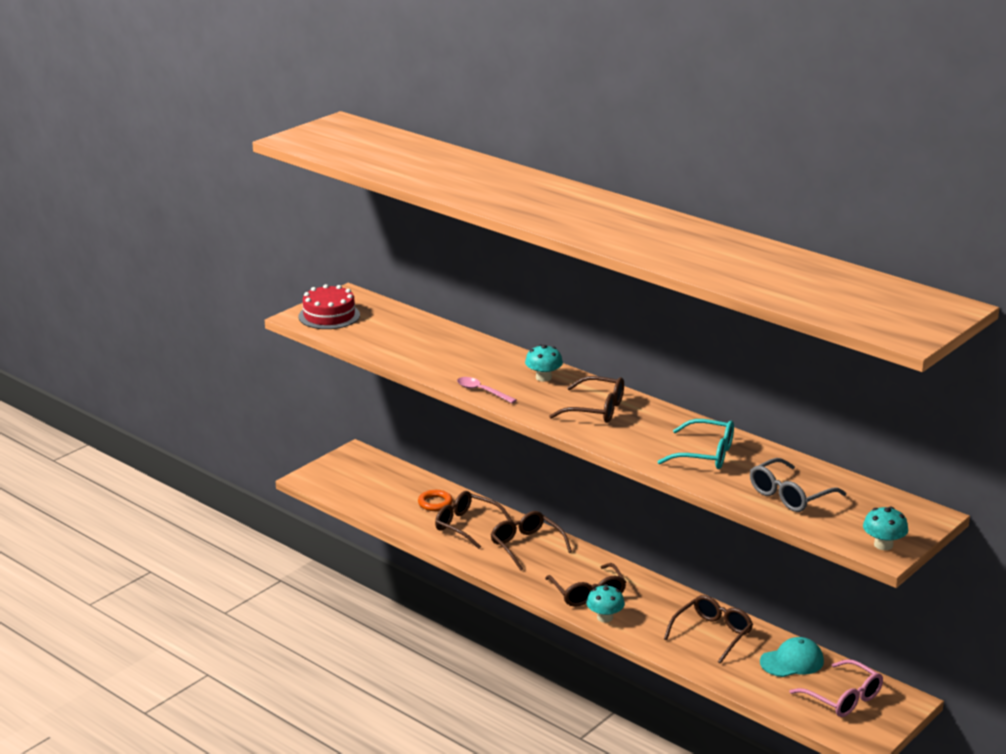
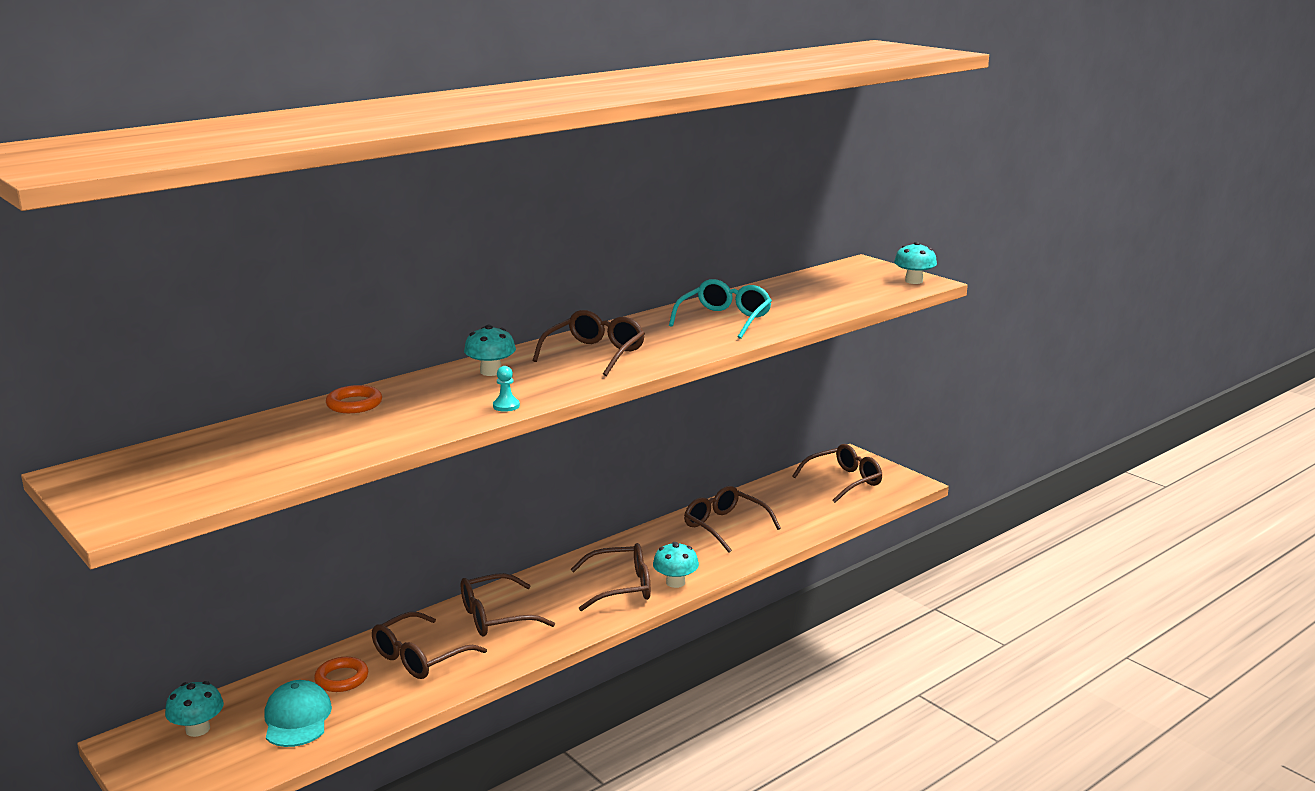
camera: 80 degrees left, 5 degrees down
(329, 316) = (144, 493): red cake -> none
(373, 469) = (198, 729): none -> turquoise mushroom
(469, 344) = (354, 404): none -> orange ring
(482, 391) = (506, 406): pink spoon -> turquoise pawn
(789, 495) = (819, 299): grey glasses -> none
(792, 661) = (781, 495): turquoise cap -> turquoise cap (297, 718)
(843, 698) = (844, 481): pink glasses -> brown glasses

